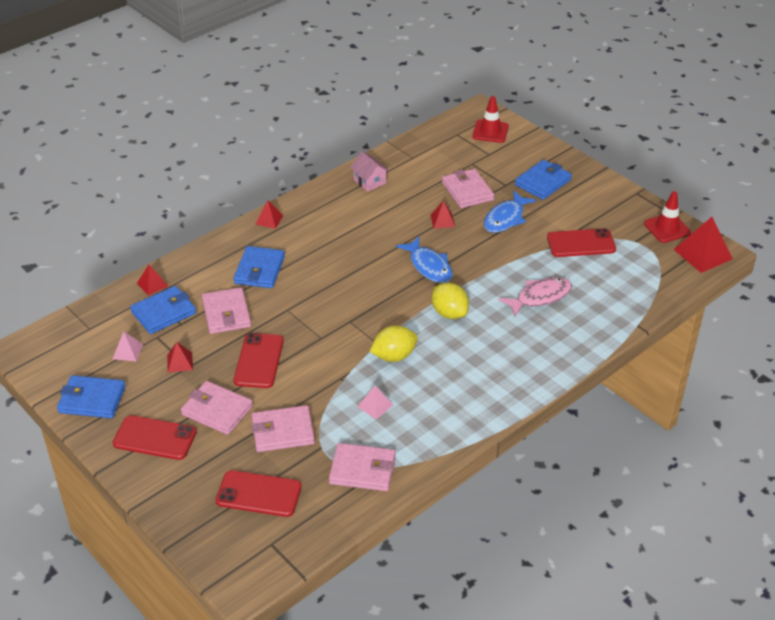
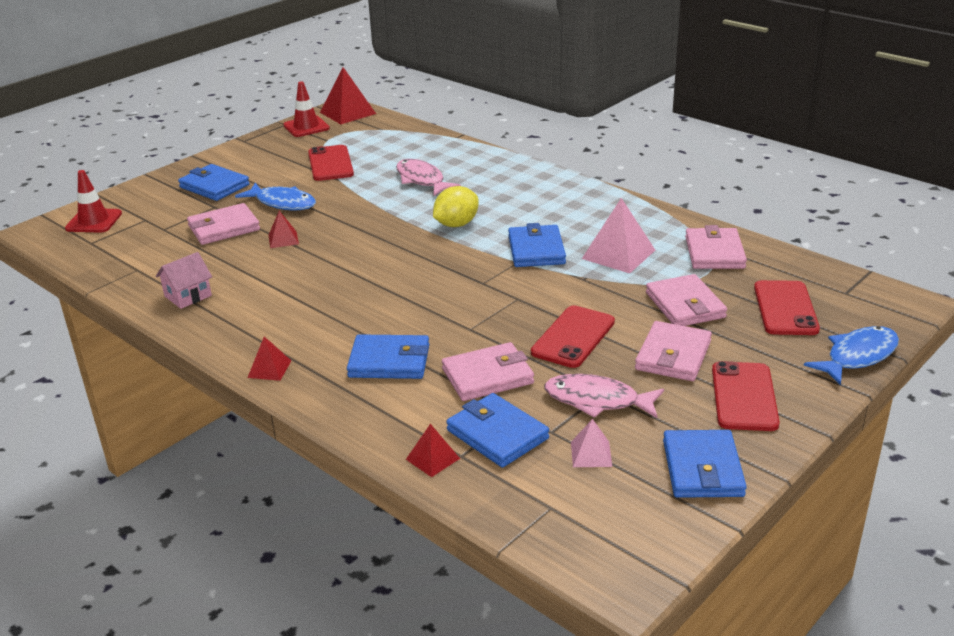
camera: 95 degrees left, 10 degrees down
(180, 362) = (597, 400): red pyramid -> pink fish
(259, 361) = (573, 337): red phone -> red phone turned 60 degrees counterclockwise
(375, 405) = (618, 254): pink pyramid -> pink pyramid, size x1.83
(394, 356) = (536, 250): yellow lemon -> blue wallet
(429, 266) = (374, 241): blue fish -> blue fish (858, 356)

